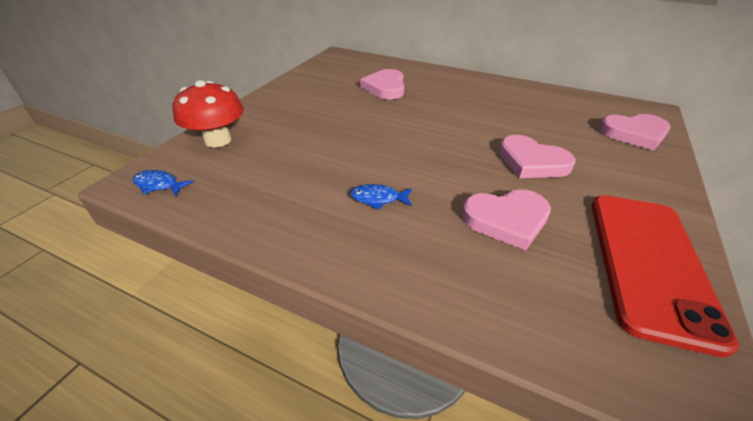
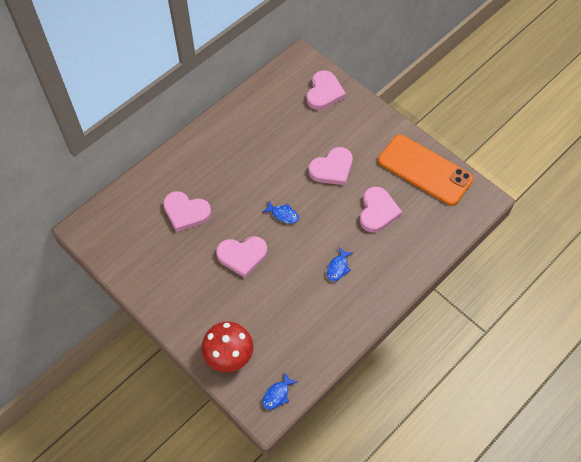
camera: 70 degrees left, 20 degrees up
(353, 124) = (242, 256): none -> pink heart
(428, 139) = (283, 214): none -> blue fish
(649, 263) = (425, 170): red phone -> orange phone

